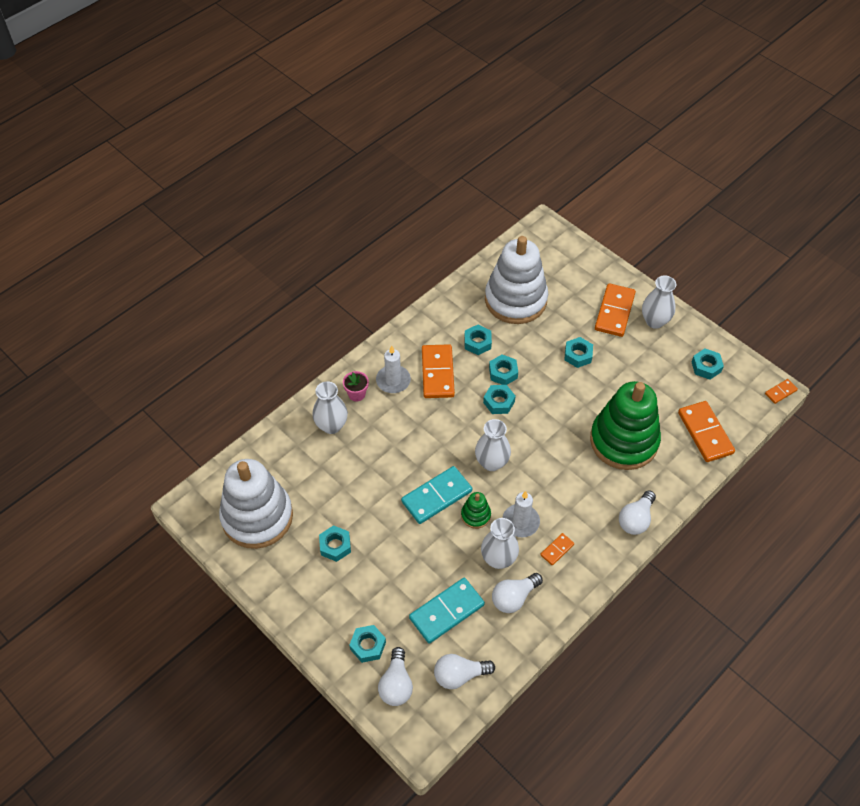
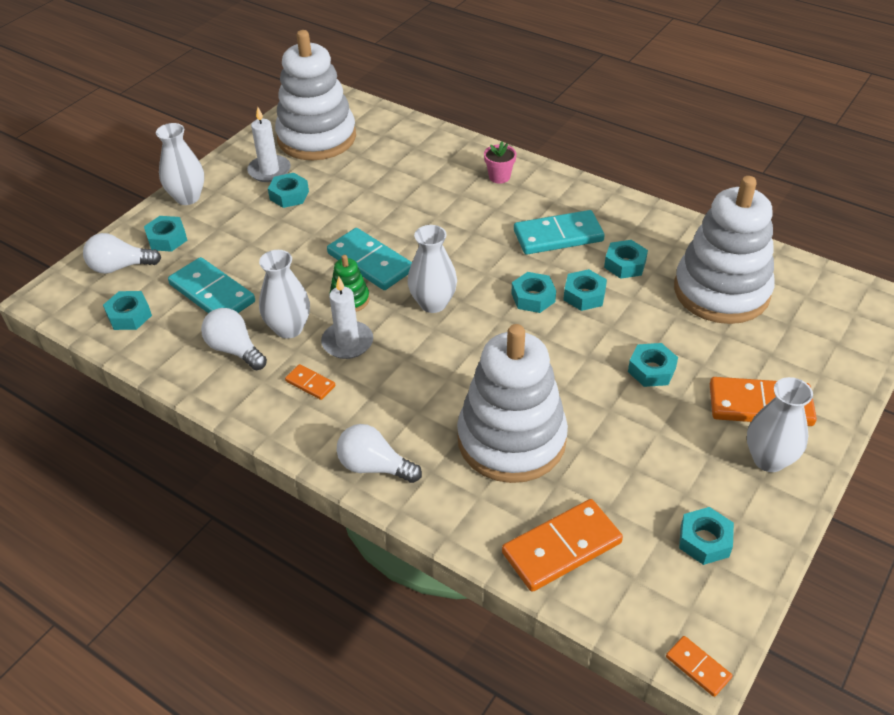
camera: 80 degrees right, 10 degrees down
(331, 425) = (448, 166): white vase -> white vase (187, 197)
(393, 380) = (530, 201): white candle -> white candle (269, 171)
(438, 373) = (558, 236): orange domino -> turquoise domino
(459, 675) = (129, 315): white light bulb -> turquoise nut
(624, 441) = (511, 440): green stacking toy -> white stacking toy

